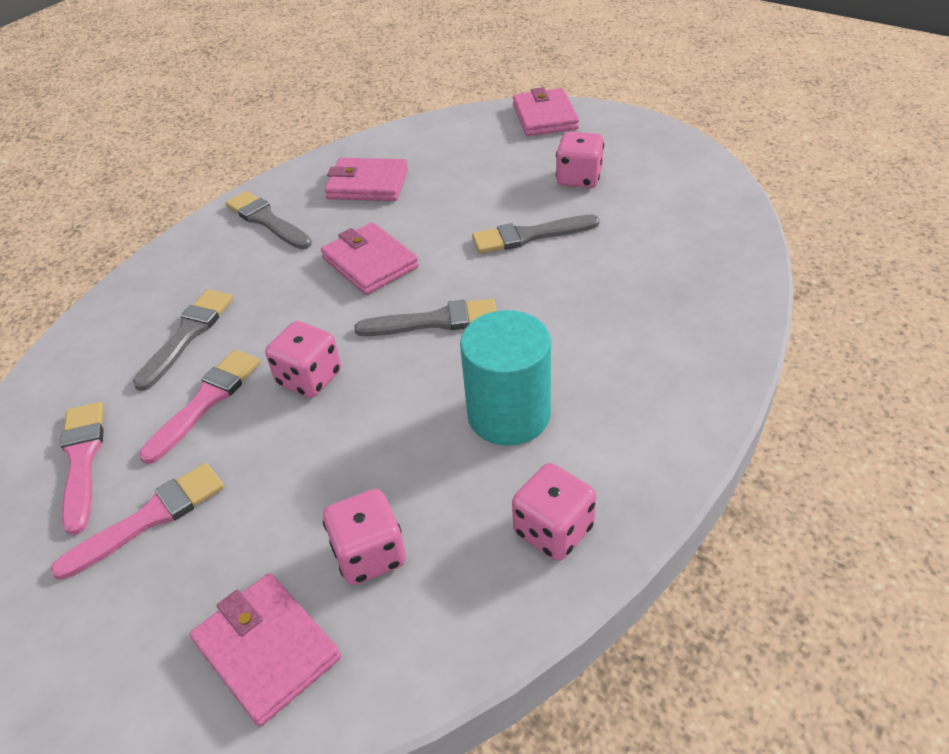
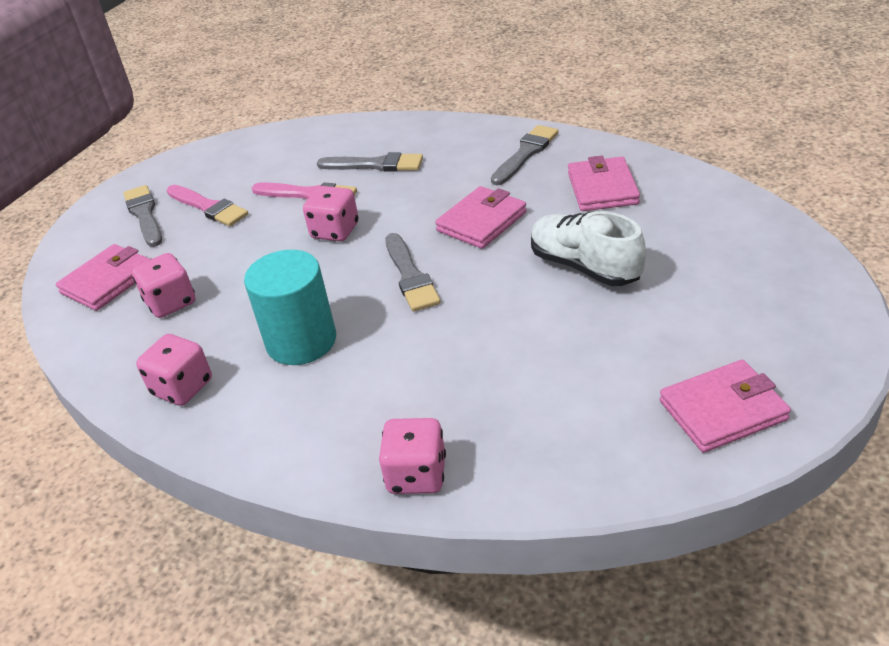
camera: 80 degrees right, 5 degrees down
(82, 460) = (256, 167): pink brush -> none
(481, 211) = (584, 267): none -> white shoe
(529, 236) = (553, 306): grey brush -> grey brush (144, 214)
(545, 117) = (804, 273): pink wallet -> pink wallet (722, 410)
(579, 178) = (677, 324): pink dice -> pink dice (416, 475)

